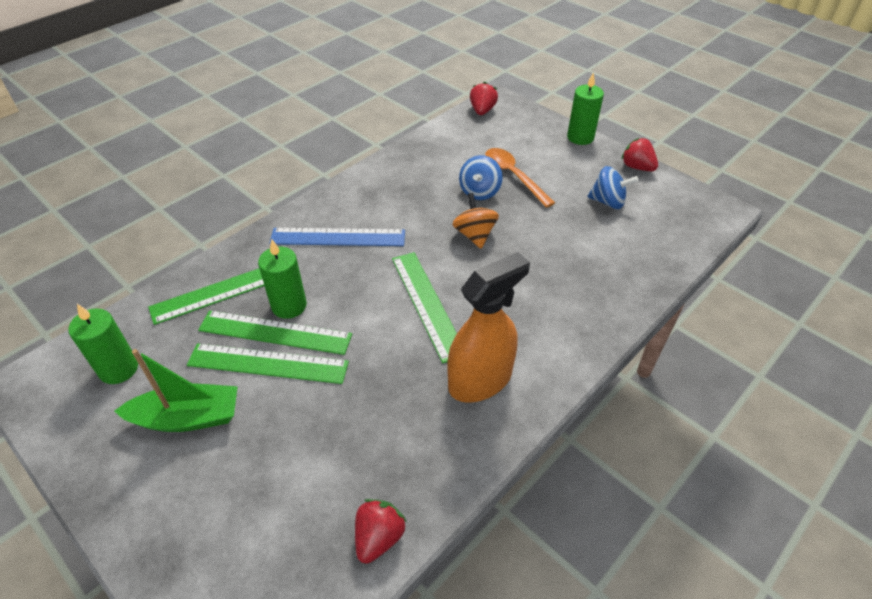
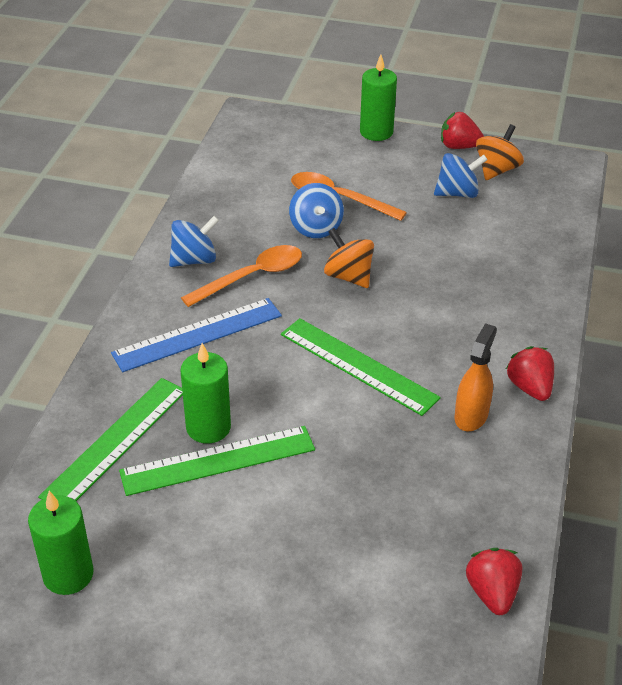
camera: 30 degrees left, 5 degrees down
(187, 417) = (200, 584): green boat -> none
(268, 363) = (239, 494): green ruler -> none
(379, 185) = (194, 260): none -> blue spinning top
(407, 210) = (252, 277): none -> orange spoon
(480, 380) = (471, 416): orange spray bottle -> orange spray bottle, size x0.59
(482, 111) = (242, 134): red strawberry -> red strawberry (530, 387)
(654, 194) = (496, 170): none -> orange spinning top

